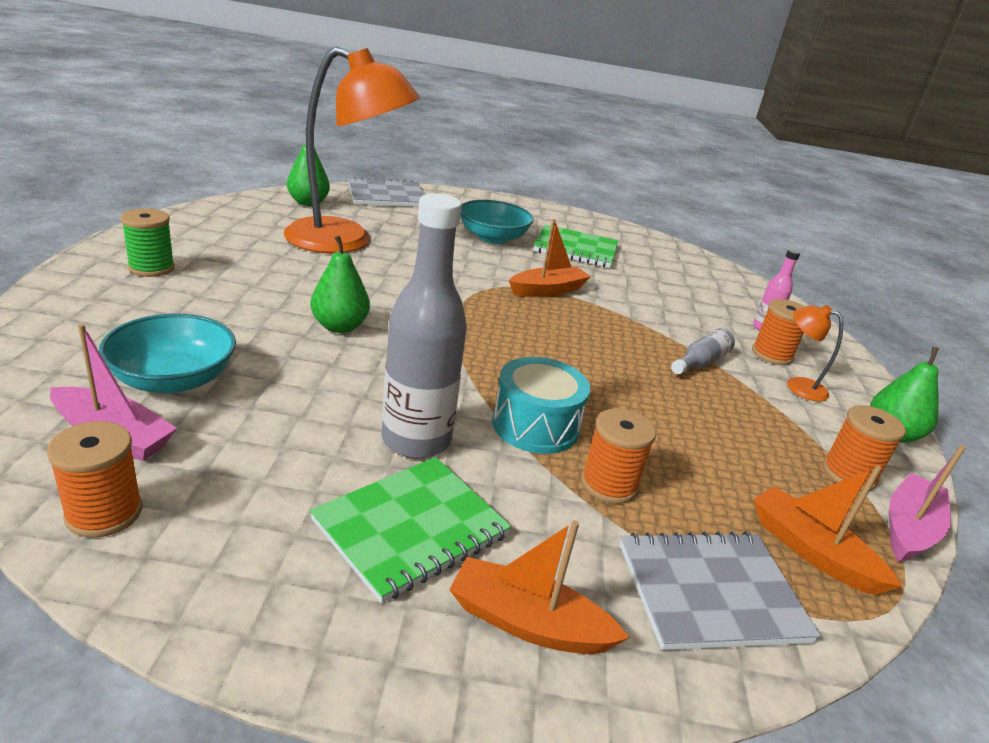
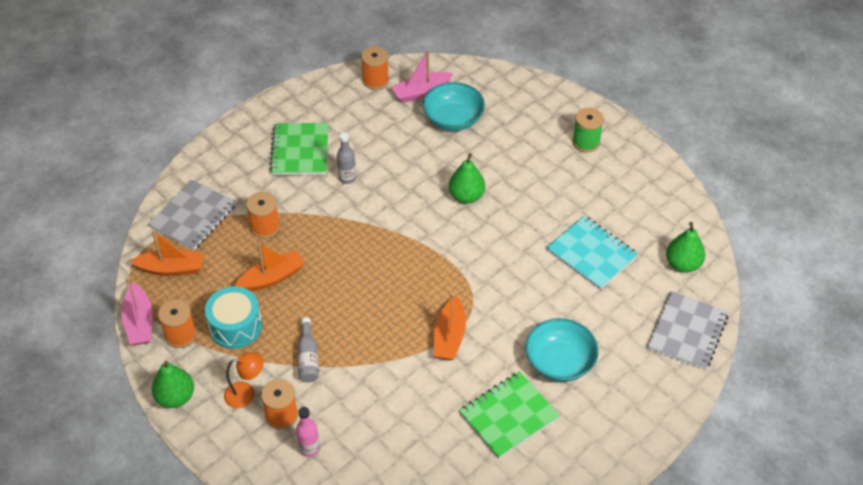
camera: 135 degrees right, 20 degrees up
(345, 241) = (591, 254): orange lamp -> turquoise notebook
(416, 440) = (347, 178): grey bottle -> grey bottle, size x0.49
(528, 622) = (235, 158): orange boat -> orange boat (272, 278)
(535, 425) = (322, 228): turquoise drum -> turquoise drum (235, 326)

